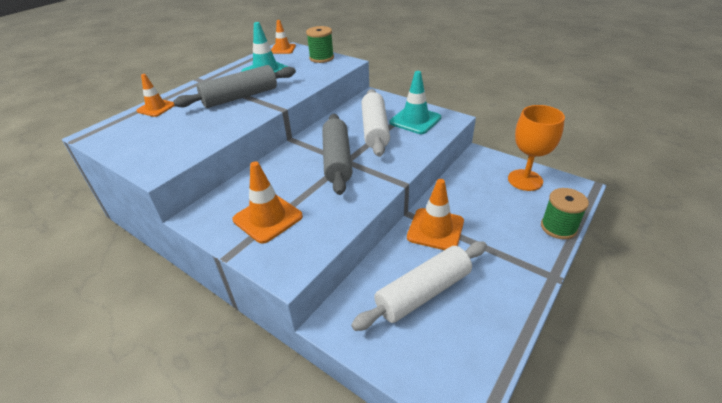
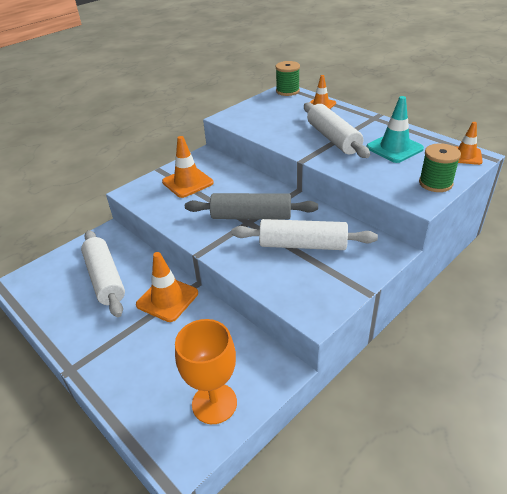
camera: 100 degrees right, 0 degrees up
(240, 97) = (333, 138): grey rolling pin -> white rolling pin
(415, 120) = (318, 280): turquoise traffic cone -> none
(558, 227) = (123, 403): green spool -> green spool (287, 91)

